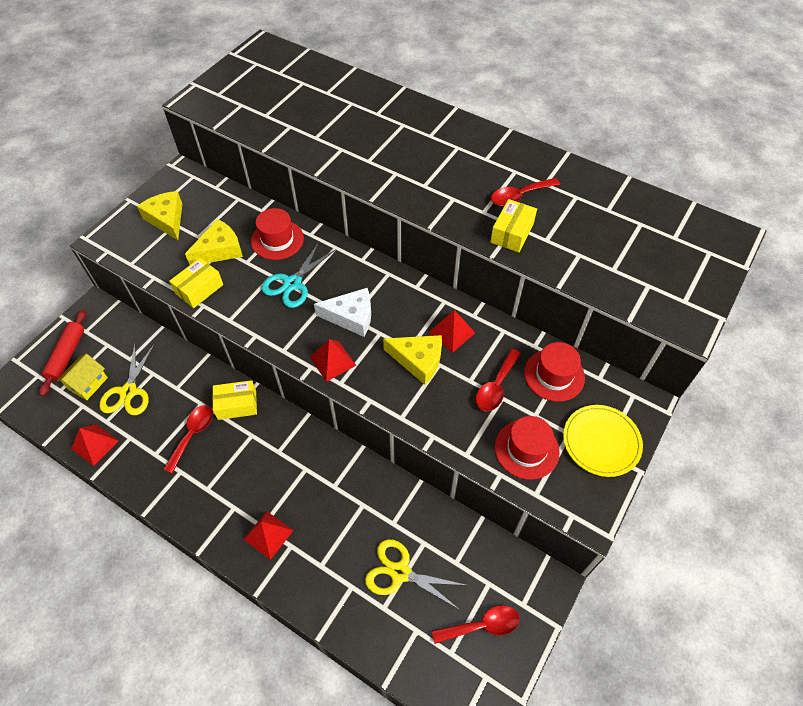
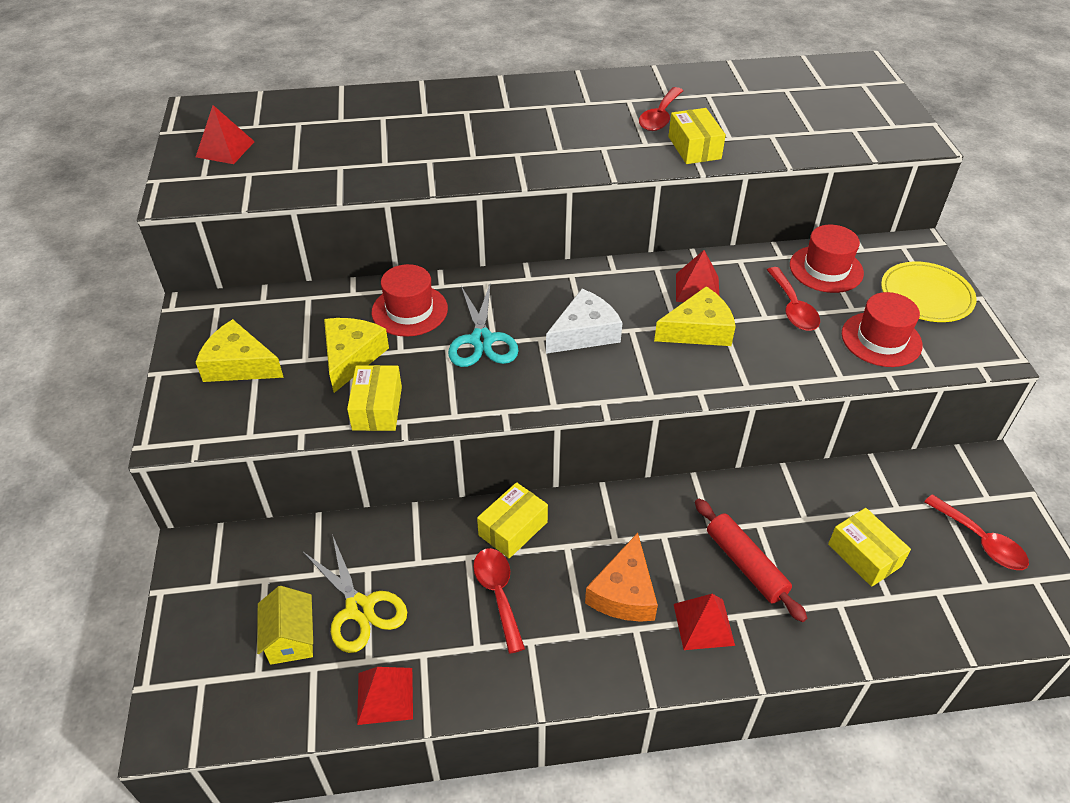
camera: 40 degrees left, 10 degrees down
(67, 355) = (219, 629): red rolling pin -> red rolling pin (746, 564)
(250, 484) = (624, 592): none -> orange cheese
(332, 361) = (618, 382): red pyramid -> red pyramid (225, 149)
(400, 572) = (864, 555): yellow scissors -> yellow box
(482, 625) = (981, 541): red spoon -> red spoon turned 105 degrees clockwise

